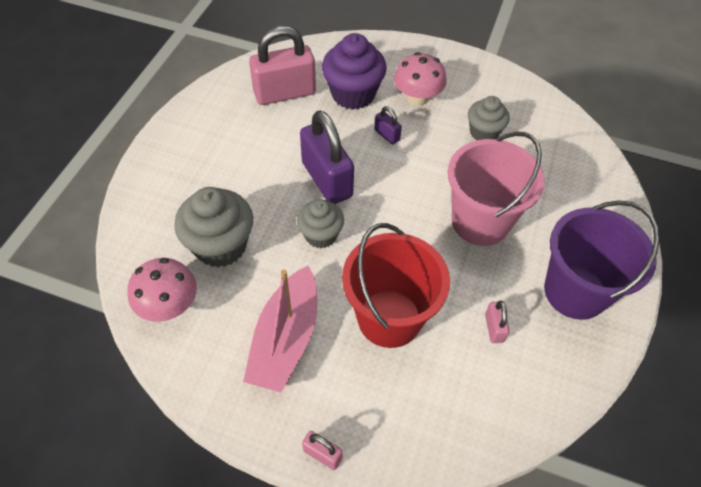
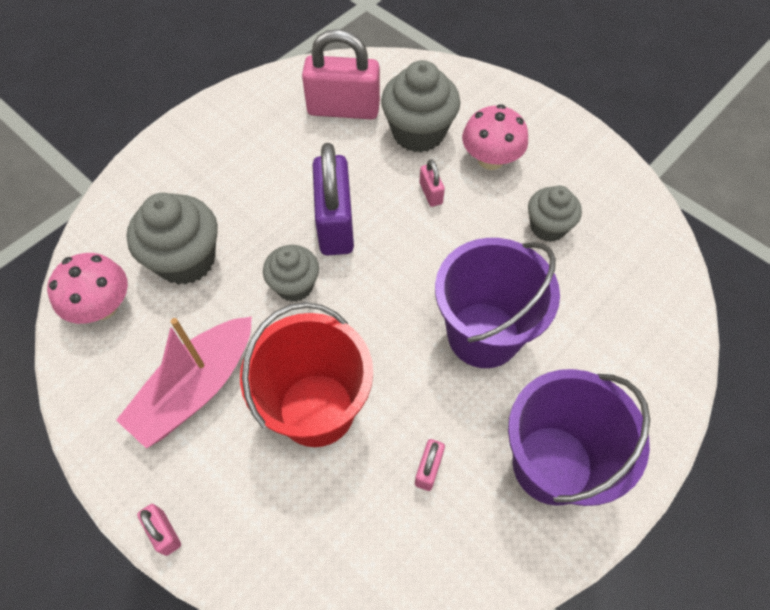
camera: 25 degrees right, 5 degrees up
(353, 94) = (418, 133): purple cupcake -> grey cupcake
(387, 135) = (430, 193): purple padlock -> pink padlock
(480, 221) = (483, 335): pink bucket -> purple bucket

